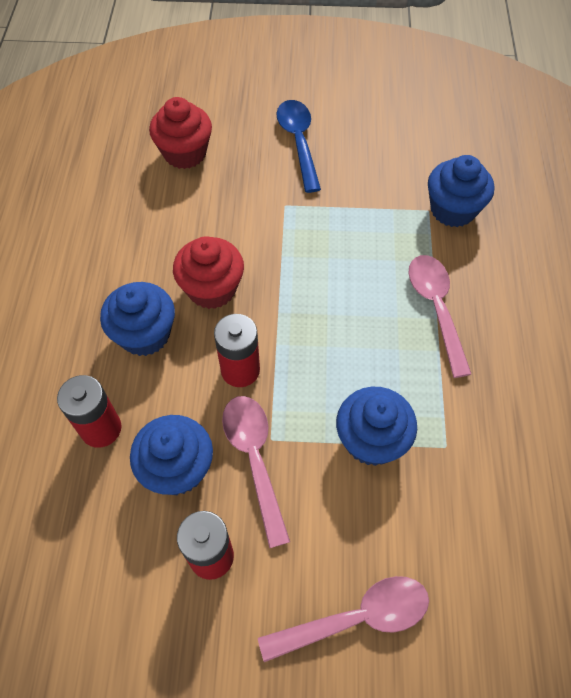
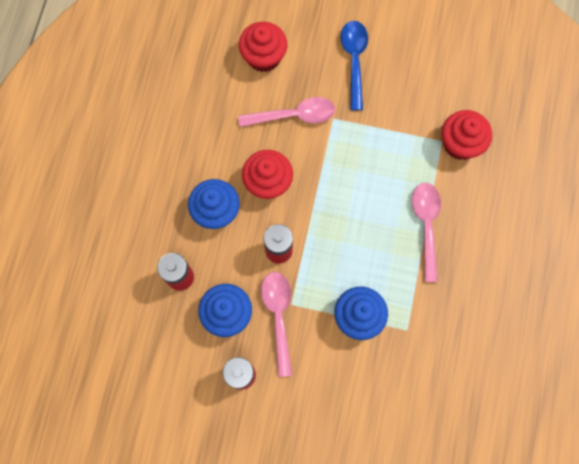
camera: 10 degrees right, 15 degrees up
(356, 618) = (324, 428): pink spoon -> pink spoon (293, 115)
(452, 210) = (460, 144): blue cupcake -> red cupcake

